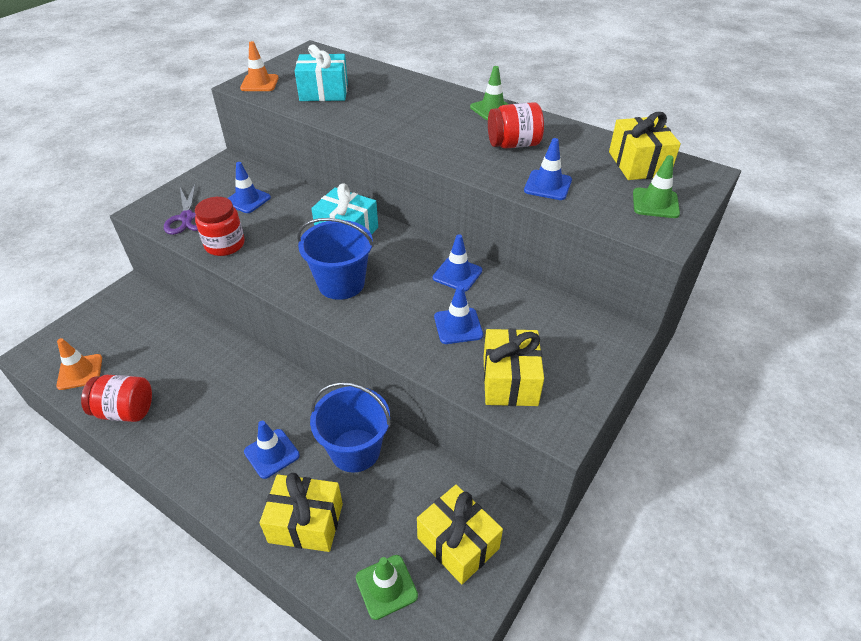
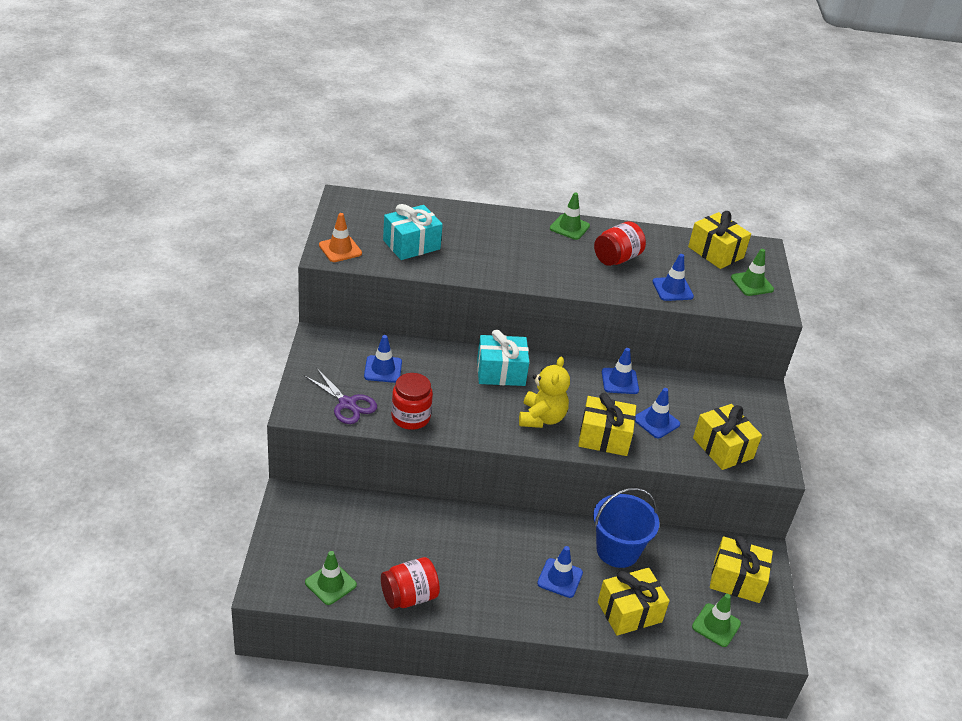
camera: 35 degrees left, 5 degrees down
(80, 372) = (330, 584): orange traffic cone -> green traffic cone
(341, 283) = (541, 418): blue bucket -> yellow teddy bear
(385, 323) = (604, 437): none -> yellow gift

